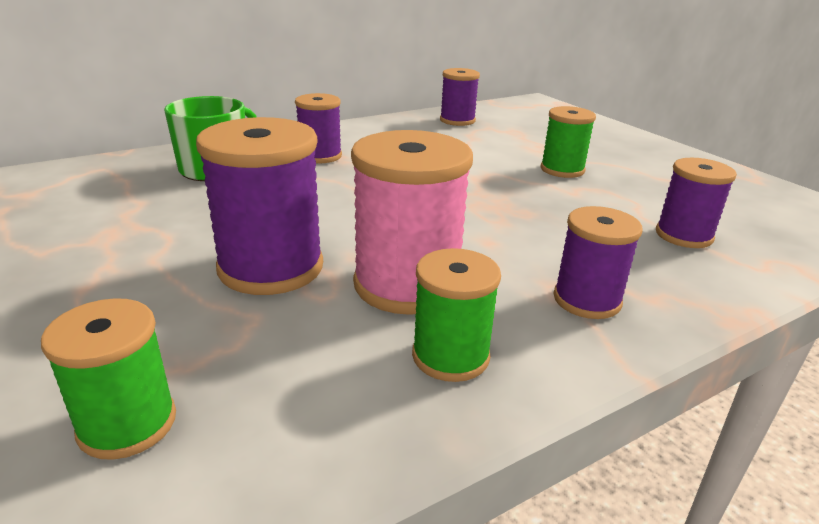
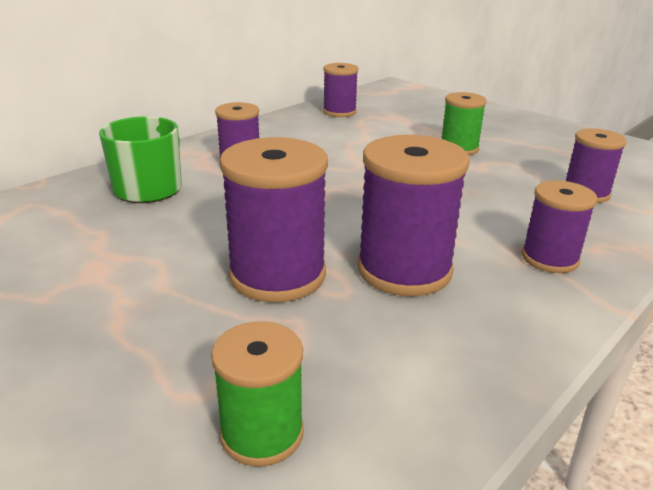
camera: 15 degrees left, 0 degrees up
(407, 284) = (404, 270): pink spool -> purple spool
(450, 356) = (480, 323): green spool -> none

